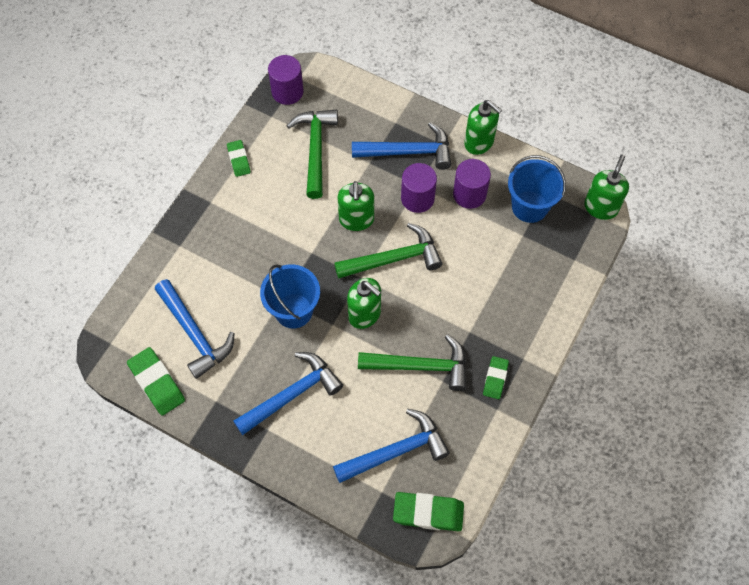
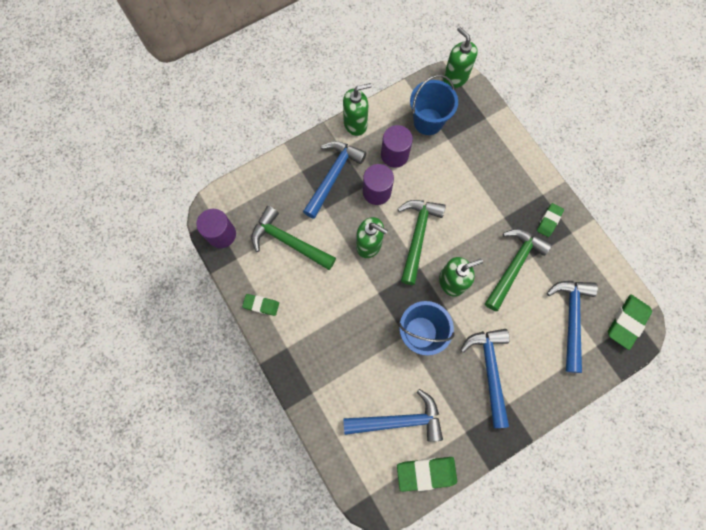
camera: 60 degrees left, 10 degrees up
(495, 379) = (549, 221): green eraser -> green eraser turned 75 degrees clockwise

